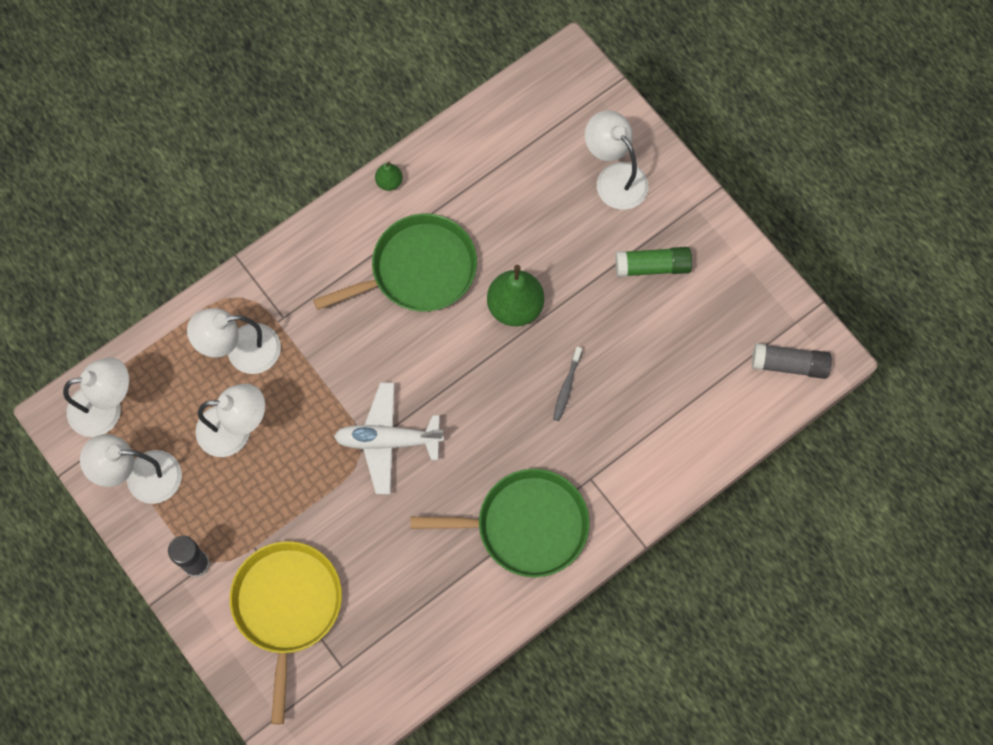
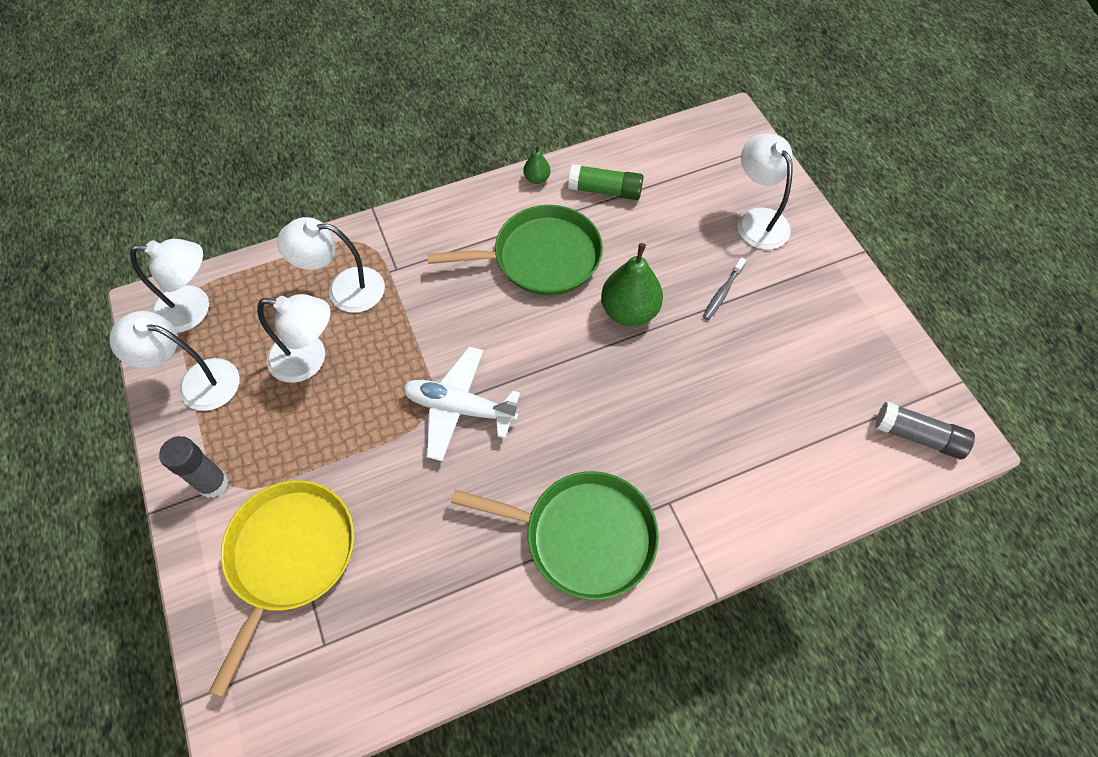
camera: 15 degrees right, 10 degrees down
(566, 387) = (664, 400): grey toothbrush -> grey toothbrush (722, 292)
(652, 266) = (781, 306): green glue stick -> green glue stick (605, 190)

